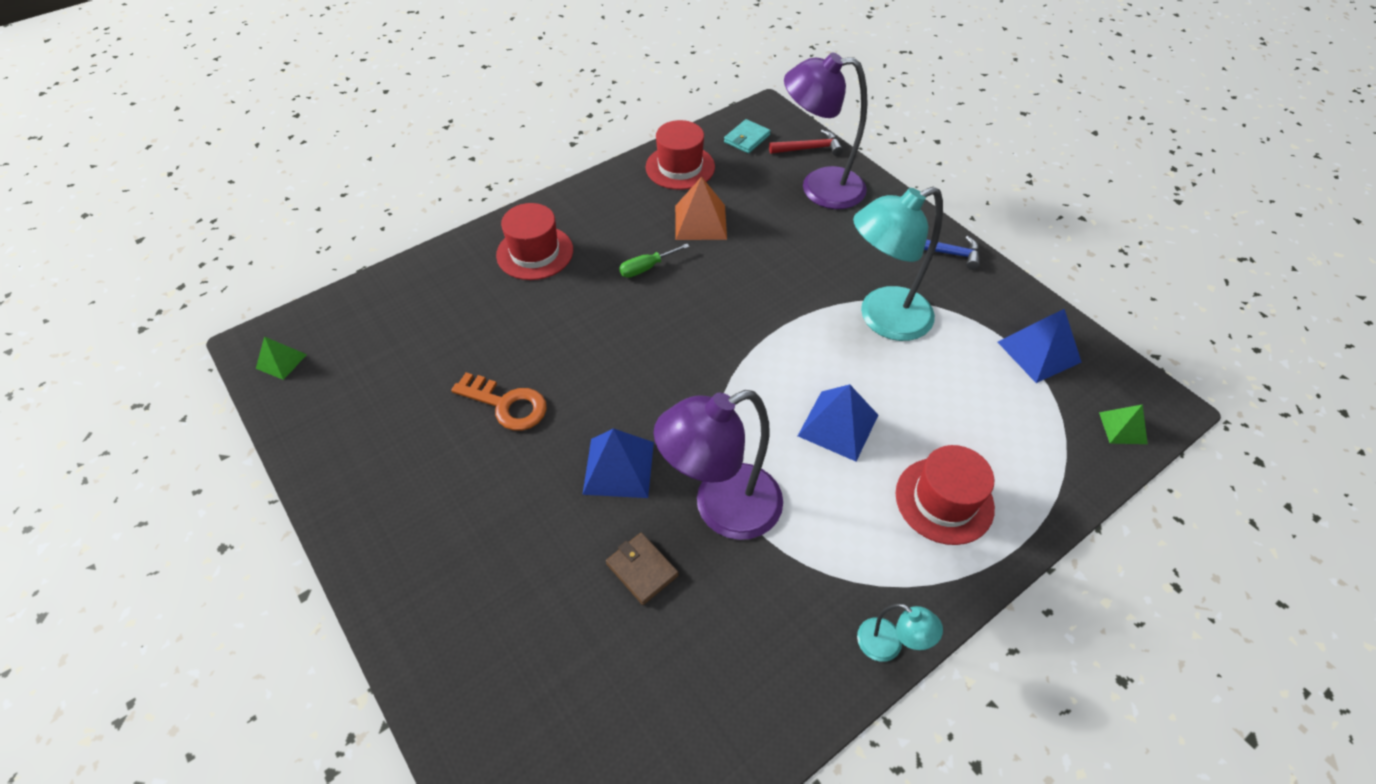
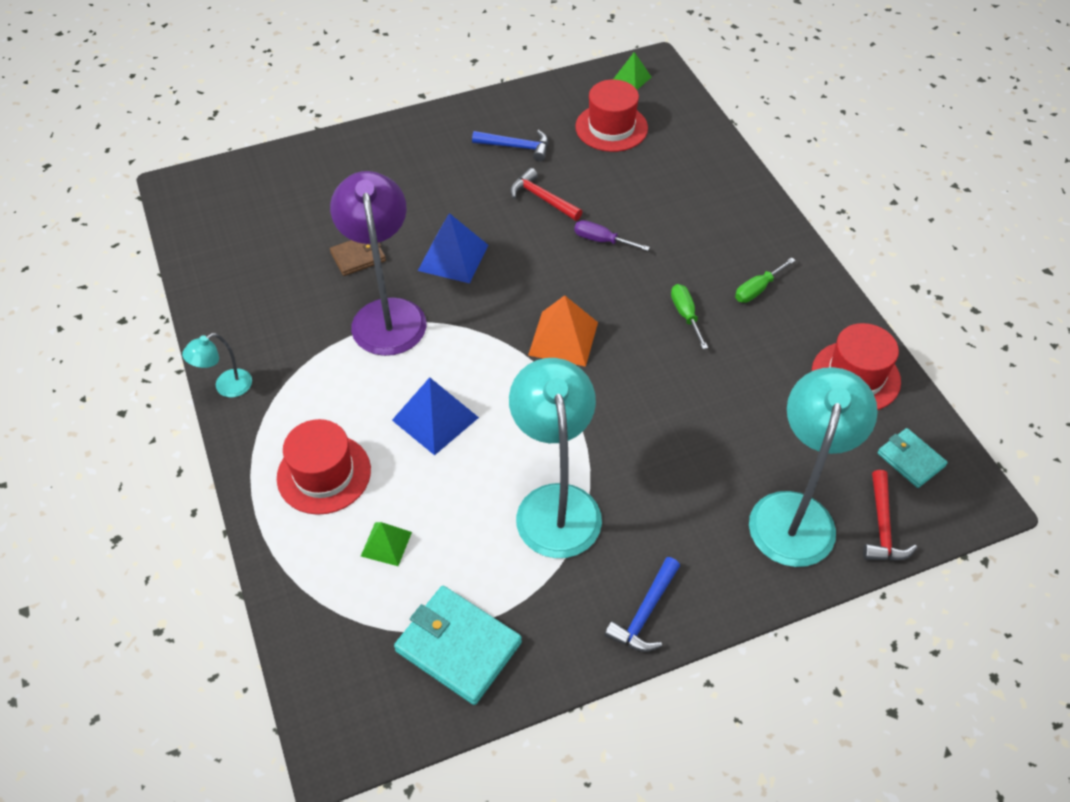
camera: 105 degrees right, 0 degrees up
(417, 450) = (516, 147): none -> blue hammer
(507, 405) = (542, 198): orange key -> red hammer
(535, 252) = (728, 234): red hat -> red hat (611, 127)
(563, 342) = (602, 240): none -> purple screwdriver
(602, 227) = (757, 289): none -> green screwdriver
(700, 222) = (750, 375): orange pyramid -> orange pyramid (563, 338)
(819, 188) = (795, 512): purple lamp -> turquoise lamp
(1039, 352) = (458, 646): blue pyramid -> turquoise wallet
(1122, 428) = (329, 681): green pyramid -> green pyramid (386, 544)

